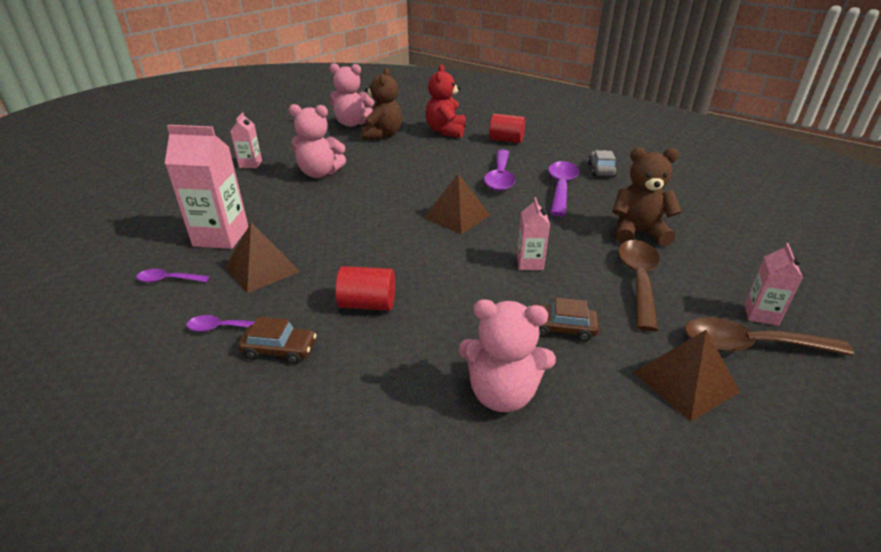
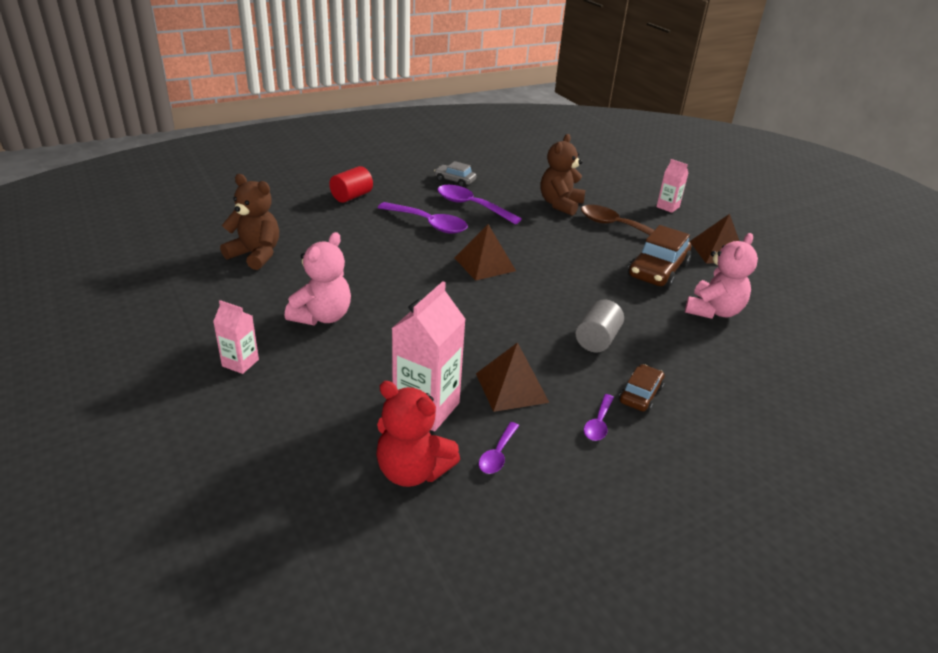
camera: 70 degrees left, 0 degrees up
(352, 123) = (193, 265): pink teddy bear -> none
(367, 304) = (597, 340): red cylinder -> grey cylinder
(446, 131) = (293, 218): red teddy bear -> red teddy bear (412, 471)
(529, 263) = (576, 256): pink carton -> none
(561, 328) = (658, 270): brown car -> brown car, size x1.74
(750, 345) = (693, 222): brown spoon -> none

